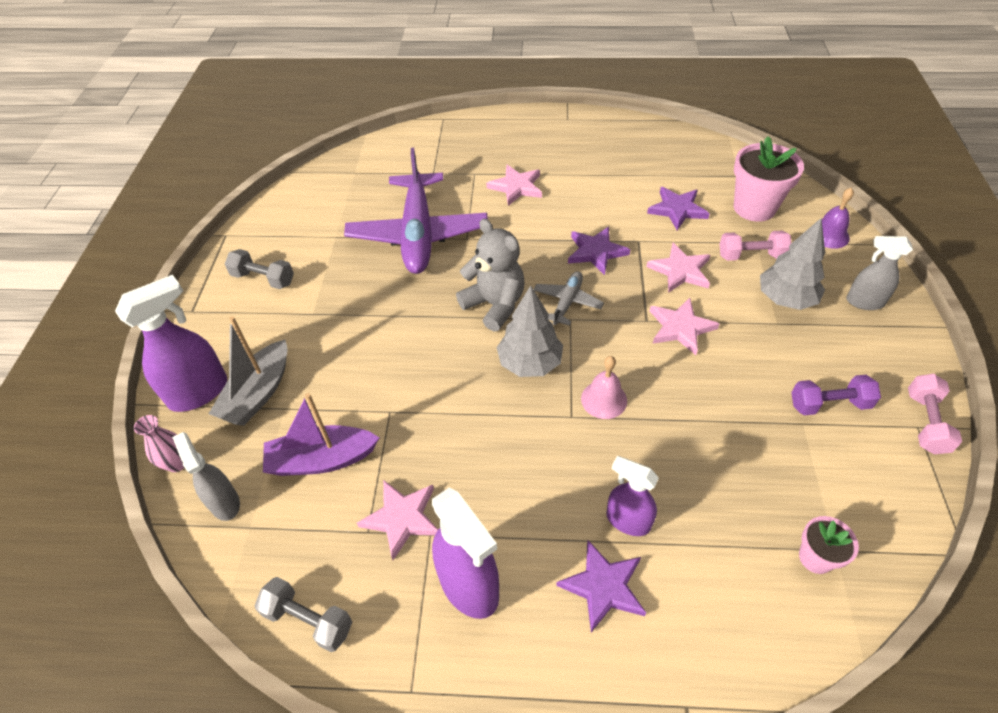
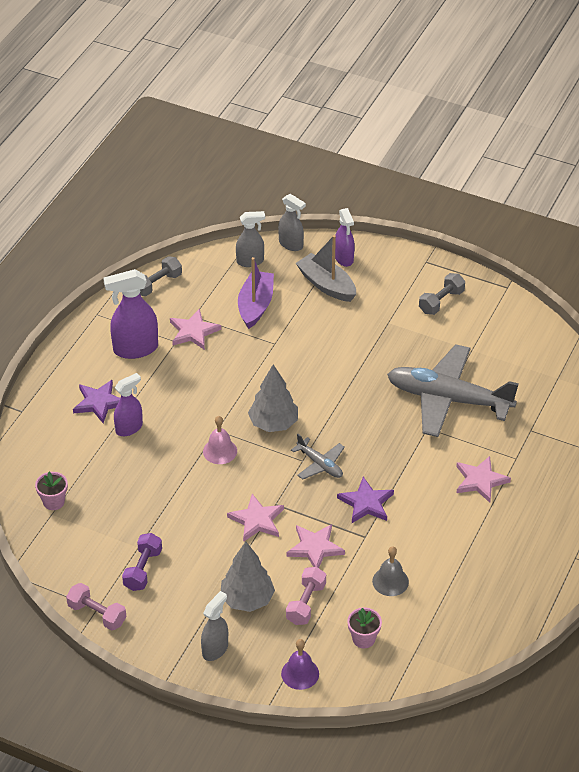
camera: 110 degrees right, 5 degrees down
(177, 463) = (291, 244): pink vase -> grey spray bottle
(199, 392) = (344, 258): purple spray bottle -> purple spray bottle, size x0.64
(418, 234) = (448, 399): purple plane -> grey plane
(495, 305) = (341, 422): grey teddy bear -> none
(677, 209) = (390, 581): purple star -> grey bell
(754, 208) = (363, 639): pink flower pot -> pink flower pot, size x0.54

